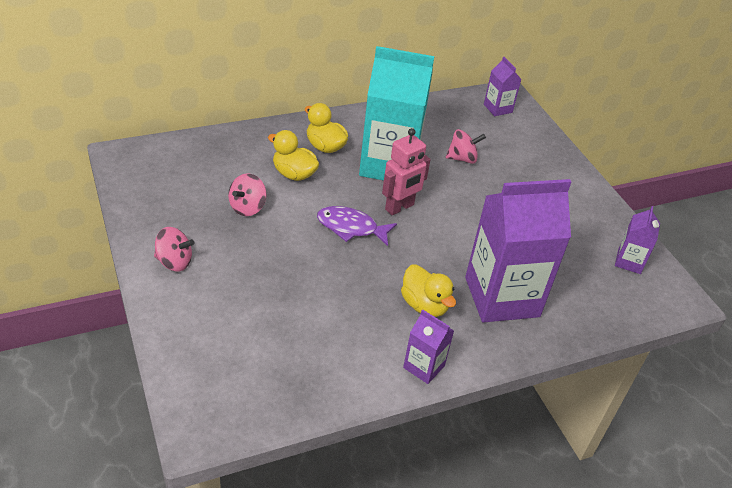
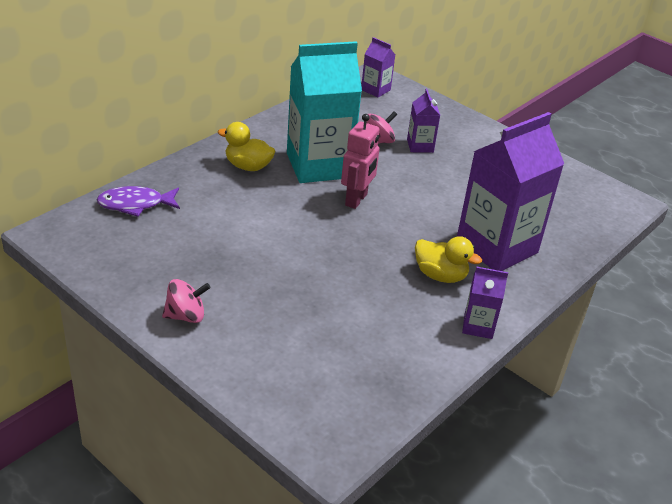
camera: 25 degrees left, 5 degrees down
(247, 207) = (217, 243): pink spinning top -> none
(294, 174) = (238, 200): yellow duck -> none
(351, 227) = (327, 231): purple fish -> purple fish (135, 204)
(629, 261) = (571, 186): purple carton -> purple carton (420, 146)

